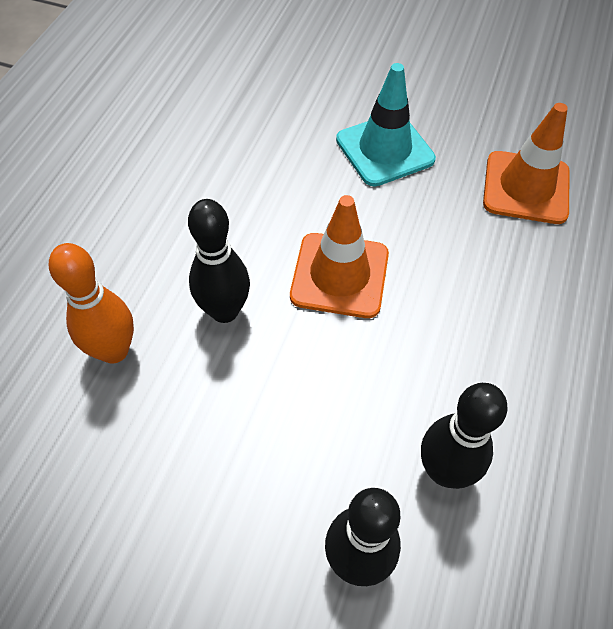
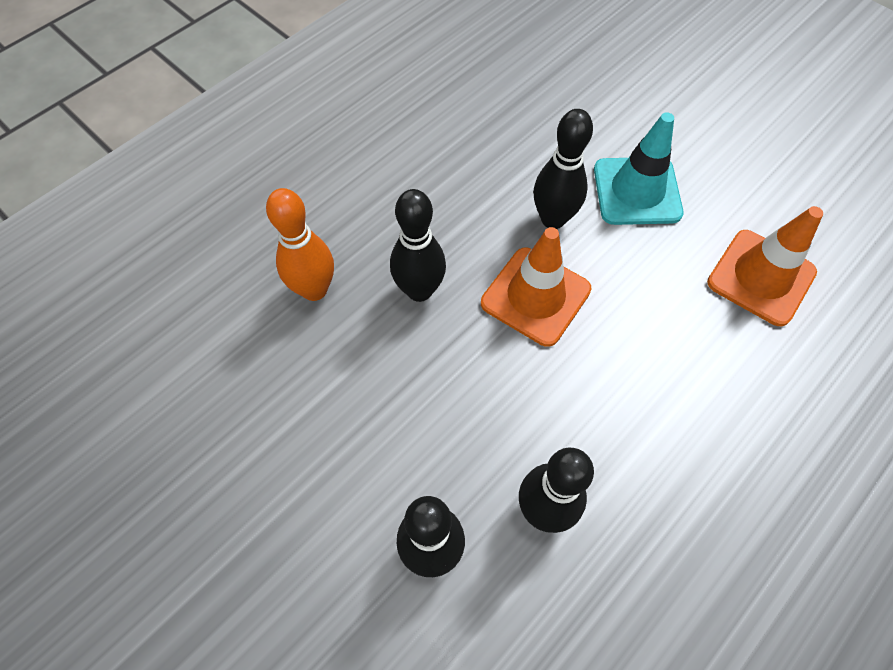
camera: 25 degrees right, 5 degrees up
(321, 199) = (553, 219): none -> black bowling pin

